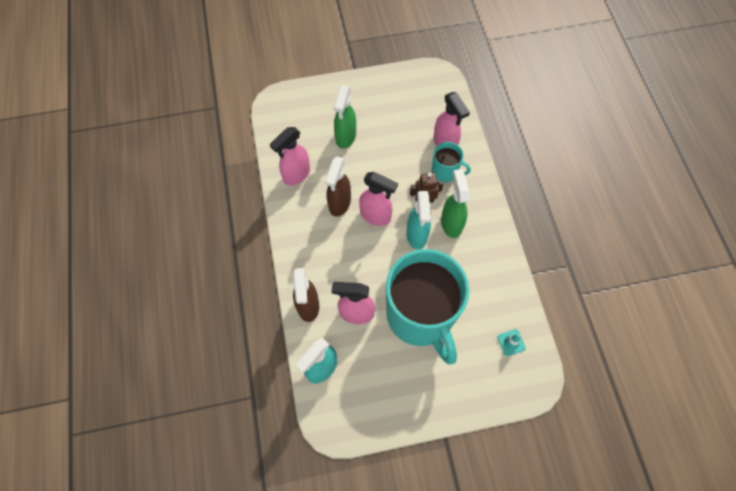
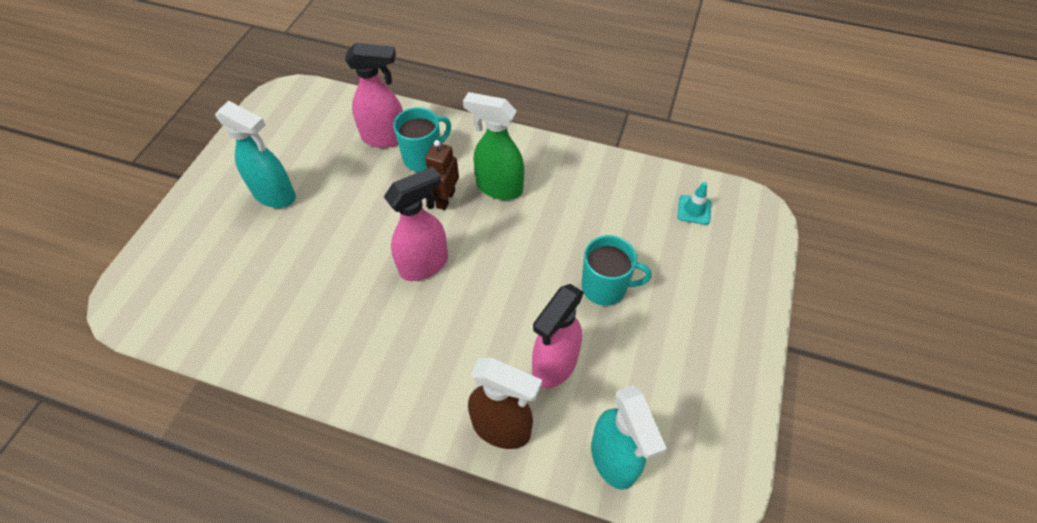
camera: 60 degrees left, 10 degrees down
(296, 175) = (276, 334): pink spray bottle -> none
(339, 203) = (370, 300): brown spray bottle -> none
(345, 137) = (274, 239): green spray bottle -> none
(417, 235) = (488, 232): turquoise spray bottle -> turquoise spray bottle (275, 195)
(420, 316) = (605, 287): turquoise mug -> turquoise mug, size x0.43

